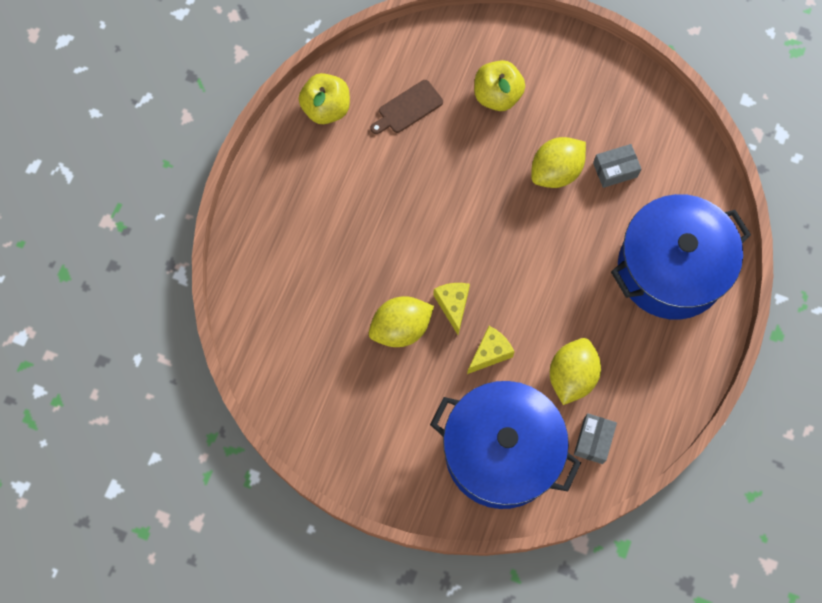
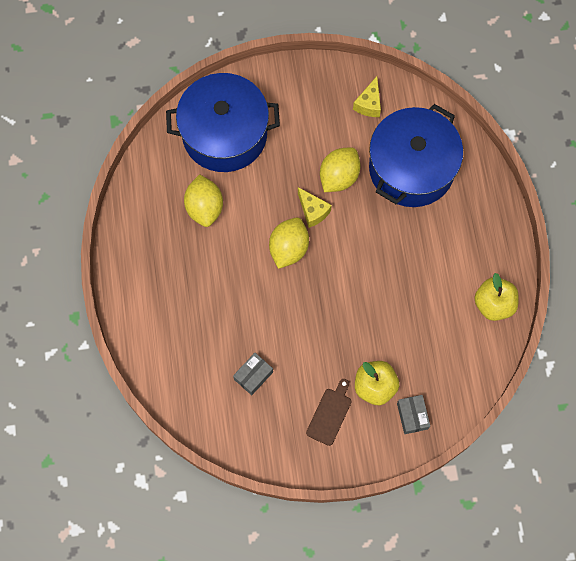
camera: 150 degrees right, 0 degrees up
(408, 108) = (434, 338): brown cutting board -> brown cutting board (330, 414)
(490, 353) = (268, 193): yellow cheese -> yellow cheese (369, 104)
(556, 171) = (296, 349): yellow lemon -> yellow lemon (288, 248)
(593, 440) = (167, 173): grey box -> grey box (412, 416)
(671, 269) = (174, 321): blue pot -> blue pot (411, 168)

